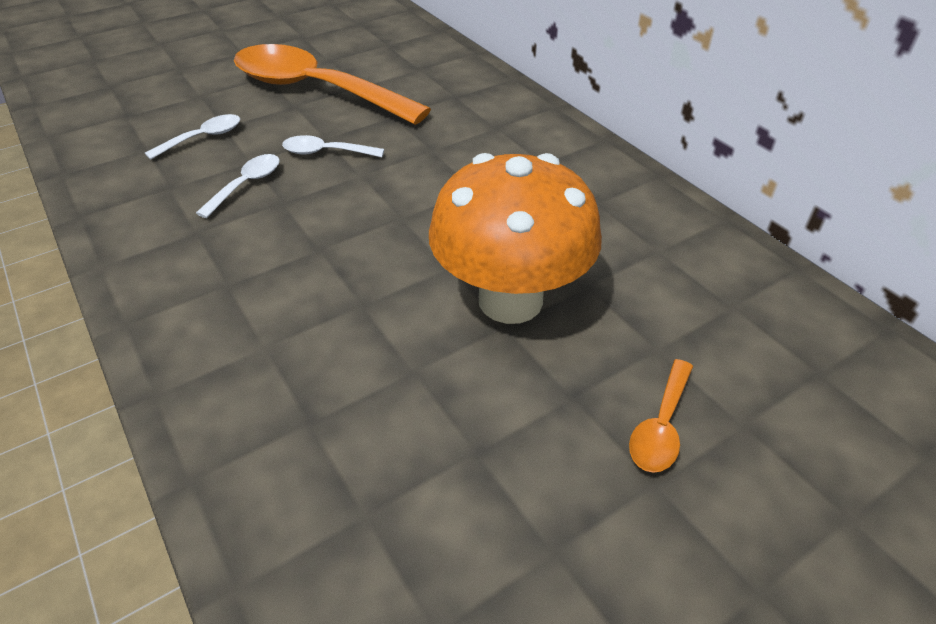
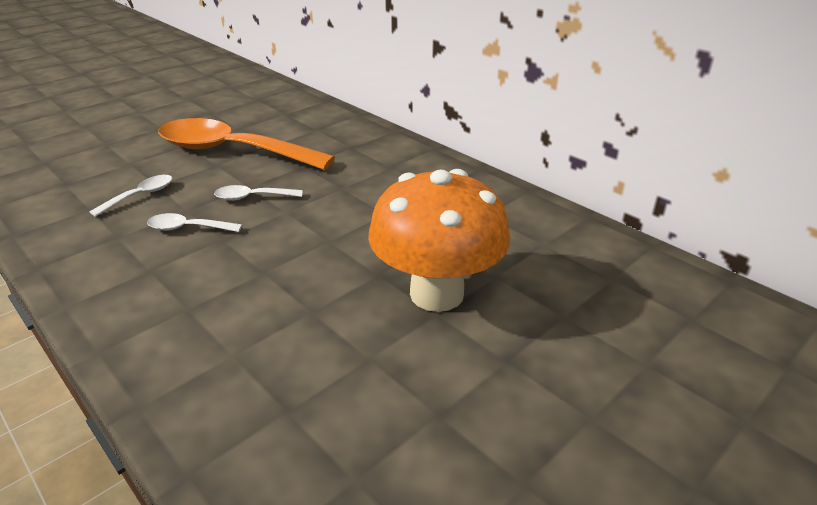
camera: 10 degrees left, 10 degrees down
(246, 185) = (188, 228): white spoon -> white spoon turned 105 degrees counterclockwise
(661, 426) = (583, 374): orange spoon -> none

